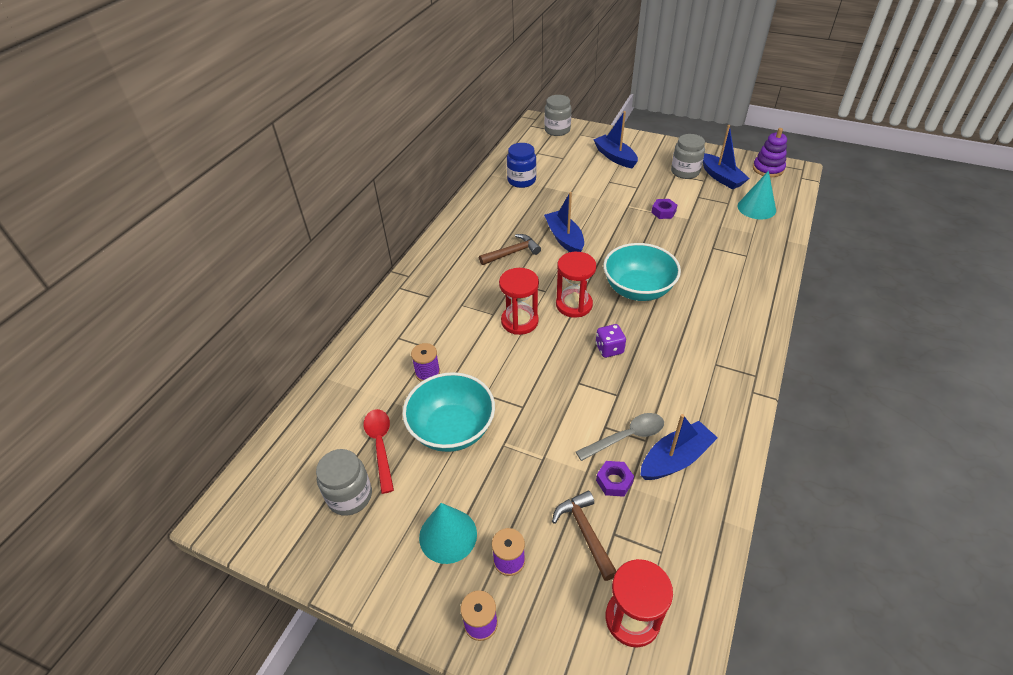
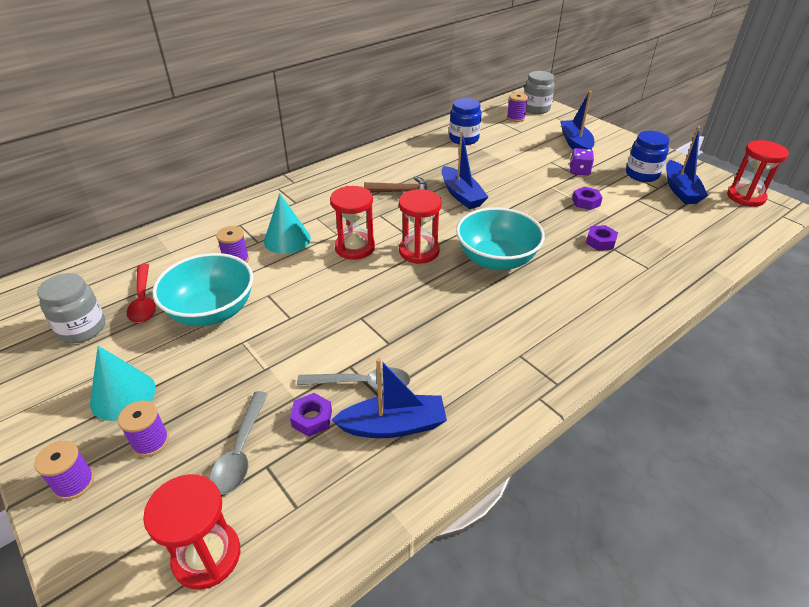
camera: 25 degrees right, 5 degrees down
(380, 445) = (143, 300): red spoon -> red spoon turned 150 degrees clockwise
(547, 145) = (515, 118): none -> purple spool
(564, 238) = (461, 195): blue boat -> blue boat turned 150 degrees clockwise
(585, 532) = (241, 451): brown hammer -> grey spoon
(609, 349) = (418, 300): purple dice -> purple dice (579, 171)
(685, 172) = (642, 175): grey jar -> blue jar
(699, 245) = (600, 242): none -> purple nut
(756, 208) = (699, 228): turquoise cone -> turquoise cone (287, 239)
(768, 169) = (745, 197): purple stacking toy -> red hourglass

